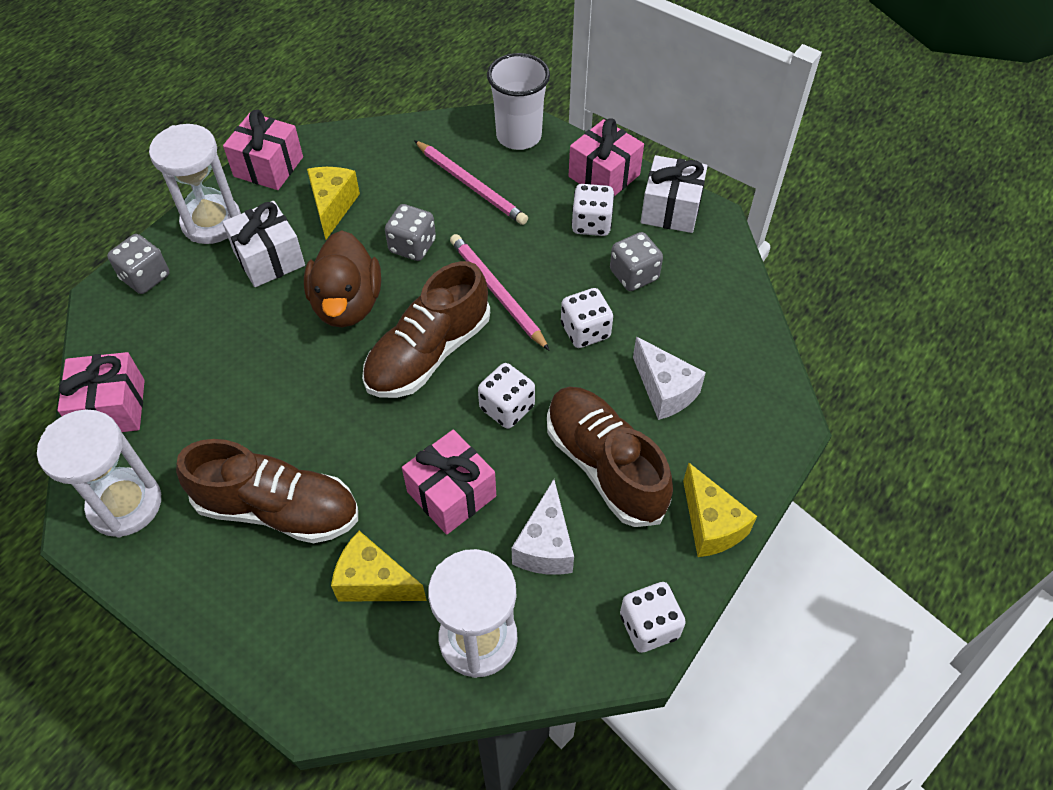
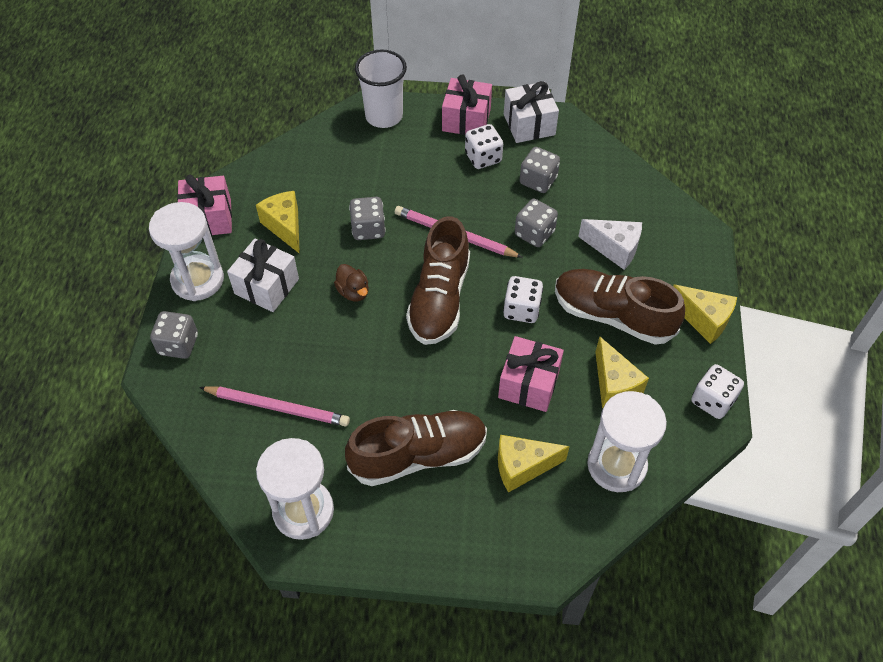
camera: 30 degrees left, 0 degrees up
(111, 408) = (234, 451): pink gift -> none
(347, 304) = (353, 292): brown duck -> brown duck, size x0.51
(471, 185) = (376, 166): pink pencil -> pink pencil (277, 407)
(545, 545) = (614, 385): white cheese -> yellow cheese
(585, 331) = (534, 233): white dice -> grey dice

